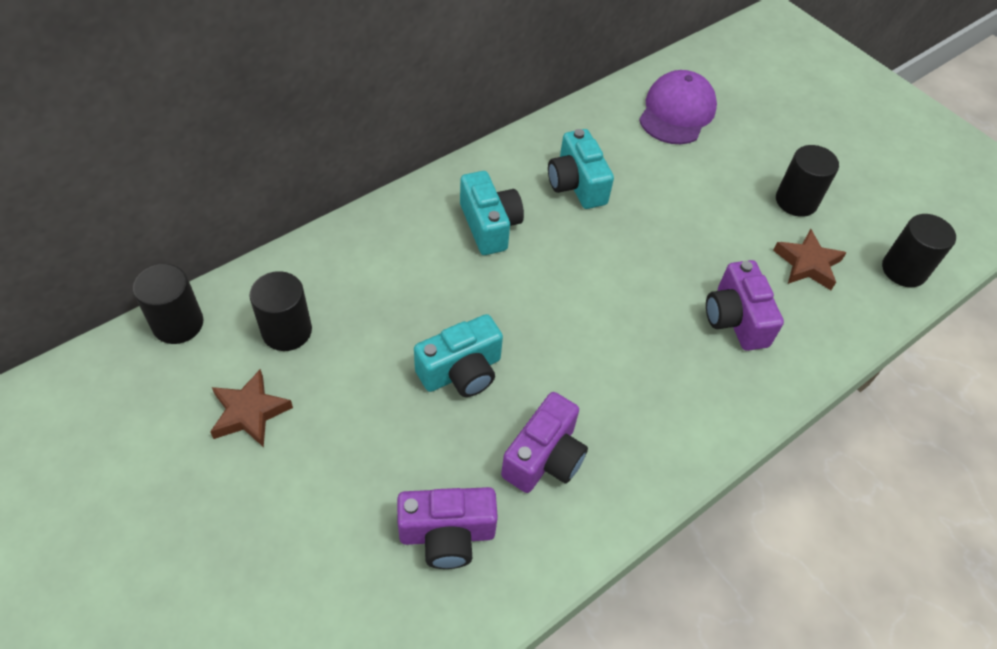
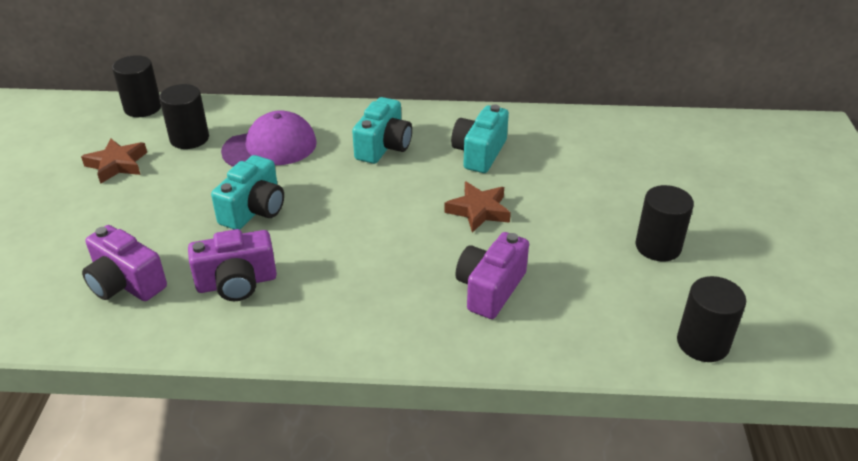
camera: 45 degrees right, 15 degrees down
(461, 371) = (254, 210): turquoise camera -> turquoise camera turned 75 degrees counterclockwise
(677, 112) = (627, 147): purple cap -> purple cap (270, 147)
(807, 264) = (608, 290): brown star -> brown star (478, 210)

